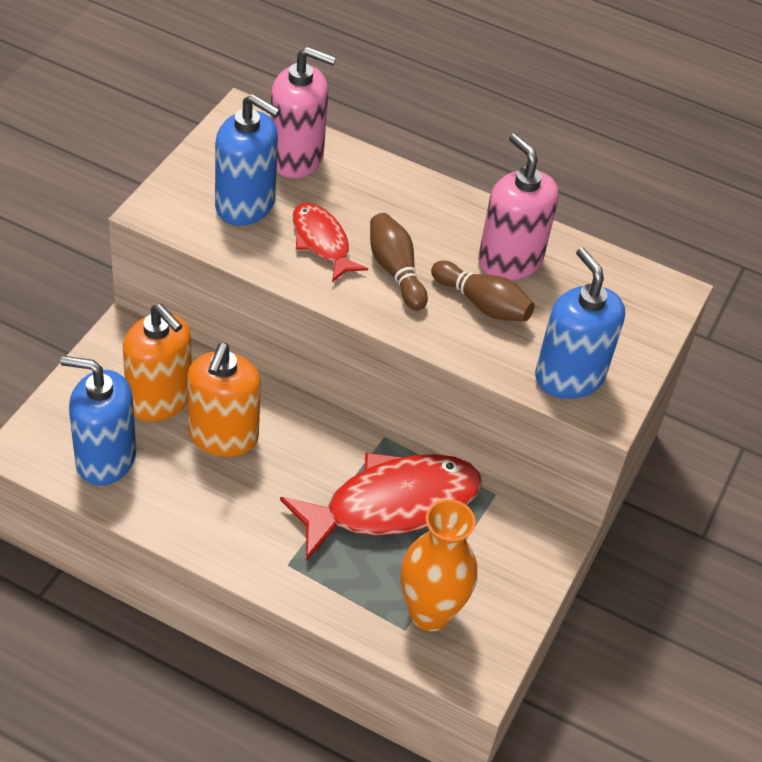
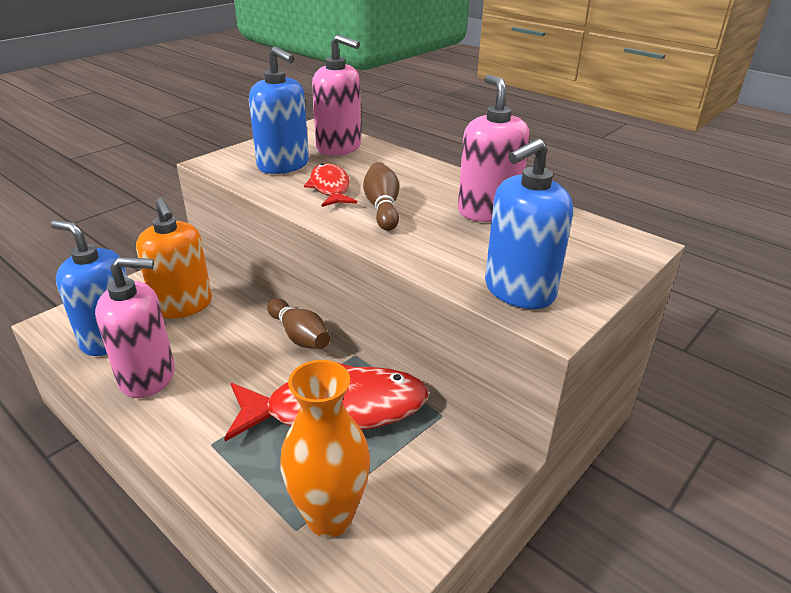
camera: 20 degrees right, 15 degrees down
(178, 500) = (148, 376): none -> pink soap dispenser
(223, 436) = (217, 336): orange soap dispenser -> none
(482, 304) = (451, 234): brown bowling pin -> brown bowling pin (299, 336)
(569, 376) = (519, 290): blue soap dispenser -> blue soap dispenser turned 120 degrees counterclockwise

